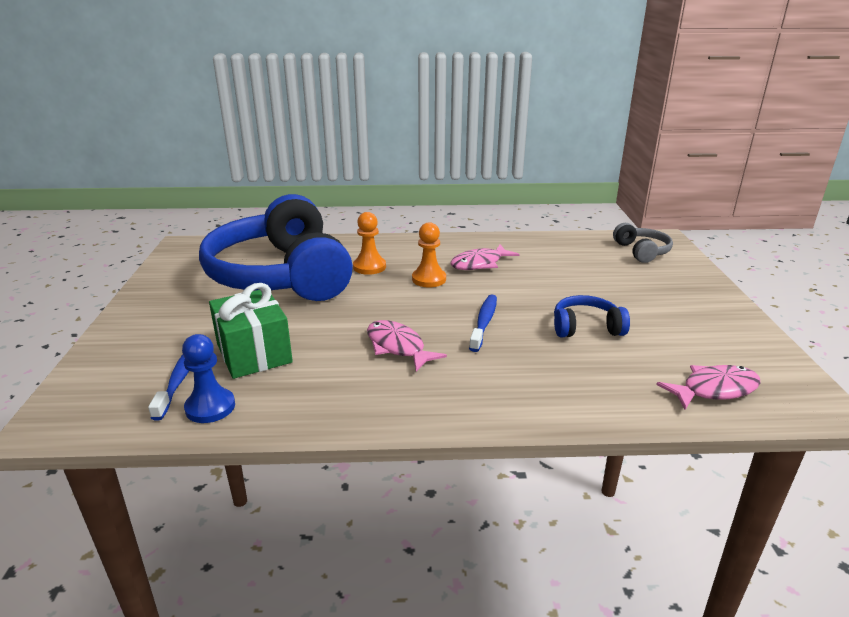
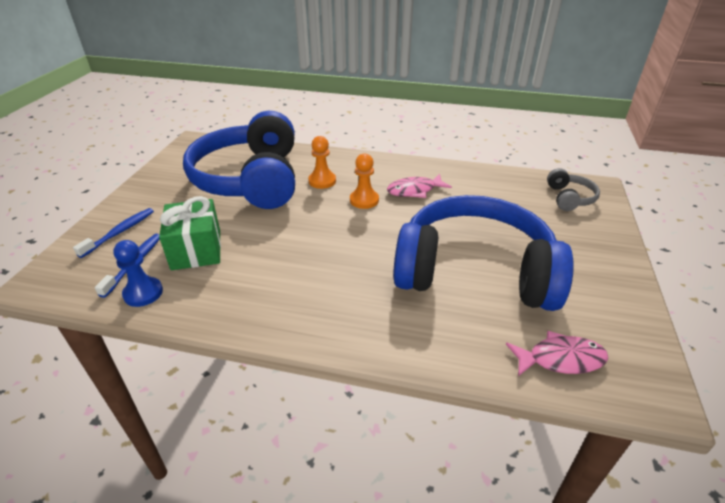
camera: 15 degrees right, 10 degrees up
(398, 347) = (306, 263): pink fish -> none
(484, 322) = (388, 251): blue toothbrush -> blue toothbrush (120, 232)
(586, 328) = (474, 271): blue headphones -> blue headphones, size x2.49

